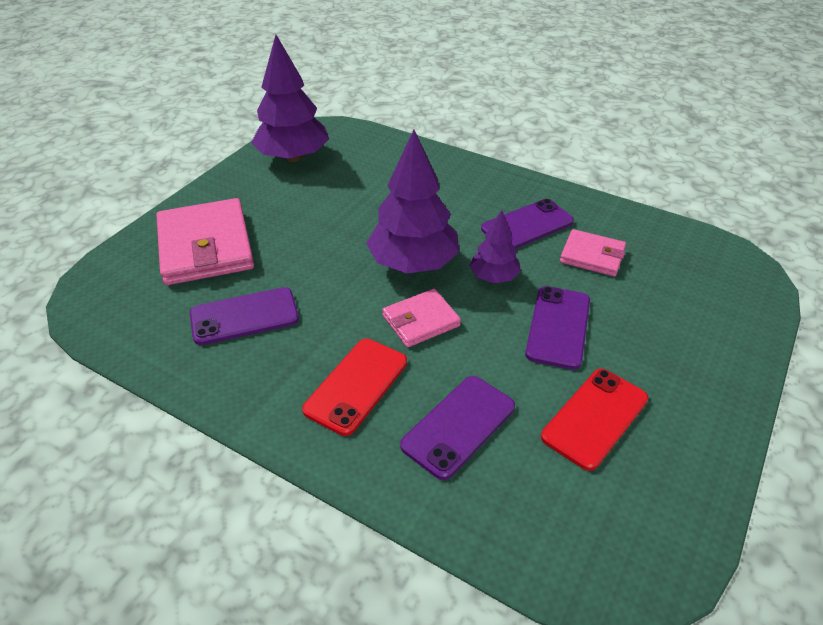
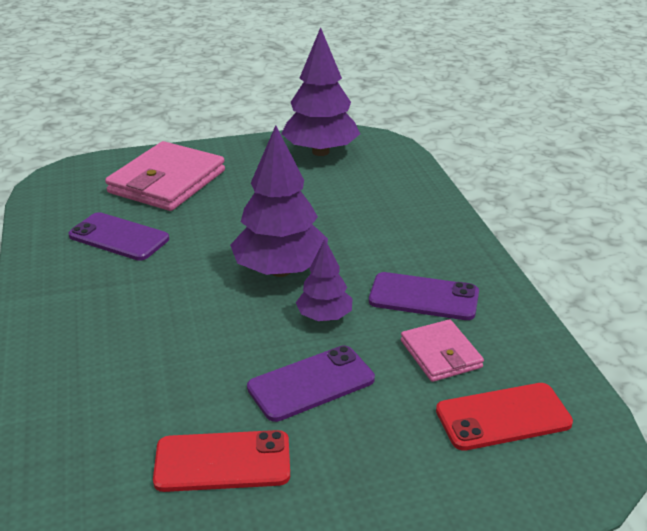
camera: 45 degrees right, 10 degrees down
(356, 385) = (110, 321): red phone -> red phone (503, 417)
(421, 321) = (218, 311): pink wallet -> none
(458, 426) = (125, 391): purple phone -> none

